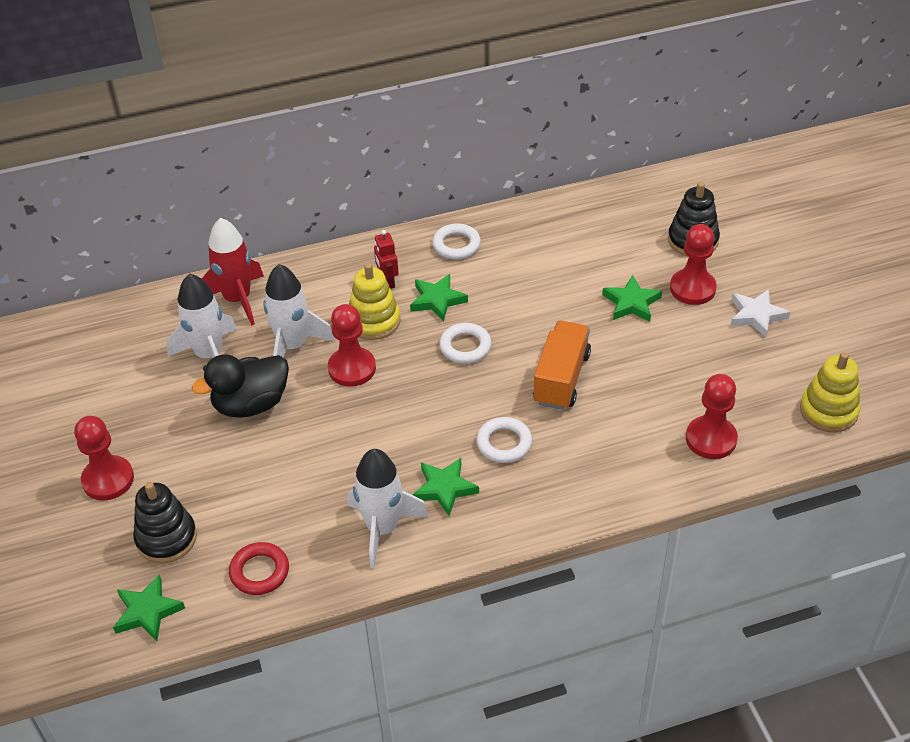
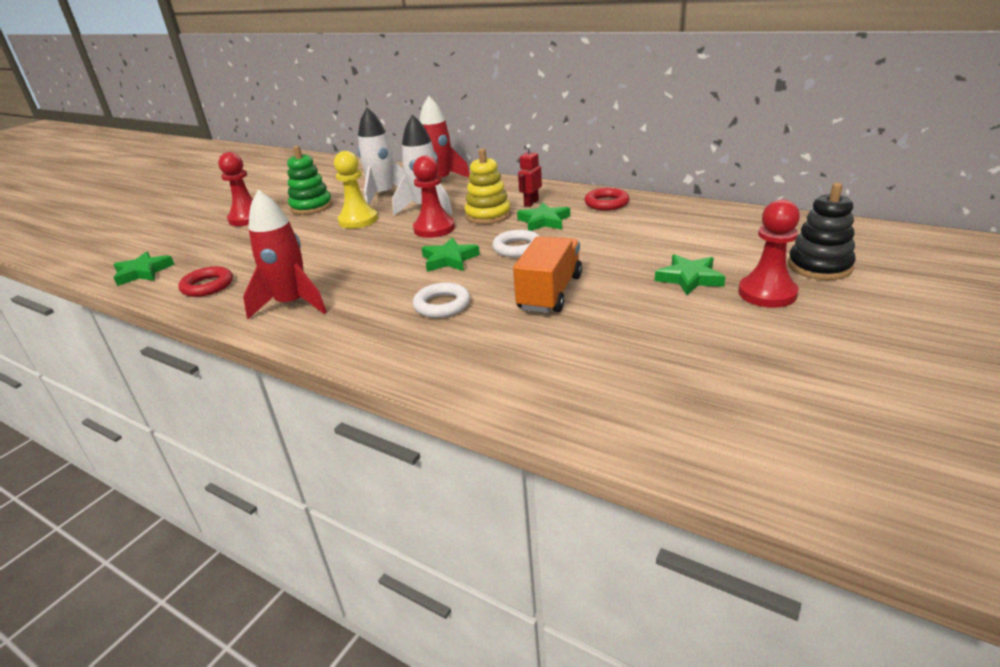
camera: 50 degrees right, 15 degrees down
(153, 419) = (311, 207): none -> green stacking toy
(166, 538) = (213, 250): black stacking toy -> none
(251, 404) = (358, 220): black duck -> yellow pawn
(383, 528) = (292, 304): white rocket -> red rocket
(444, 488) = (361, 306): green star -> green star (449, 259)
(456, 245) = (606, 203): white ring -> red ring
(561, 378) = (550, 293): orange truck -> orange truck turned 45 degrees counterclockwise
(711, 439) = (606, 396): red pawn -> none
(756, 315) = (811, 338): white star -> none
(828, 411) = (786, 454): yellow stacking toy -> none

